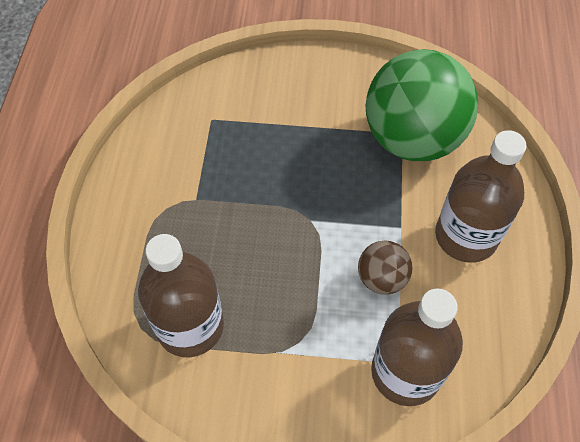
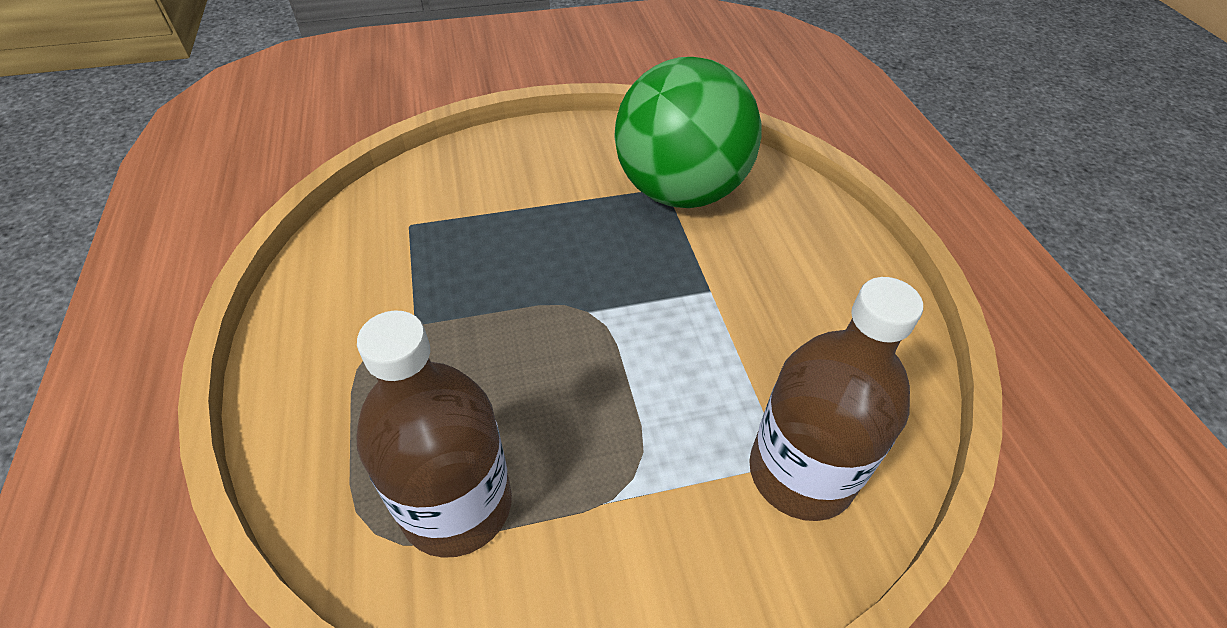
camera: 20 degrees left, 10 degrees down
(381, 278) = (713, 358): brown ball -> none
(466, 236) = (795, 280): brown bottle -> none

